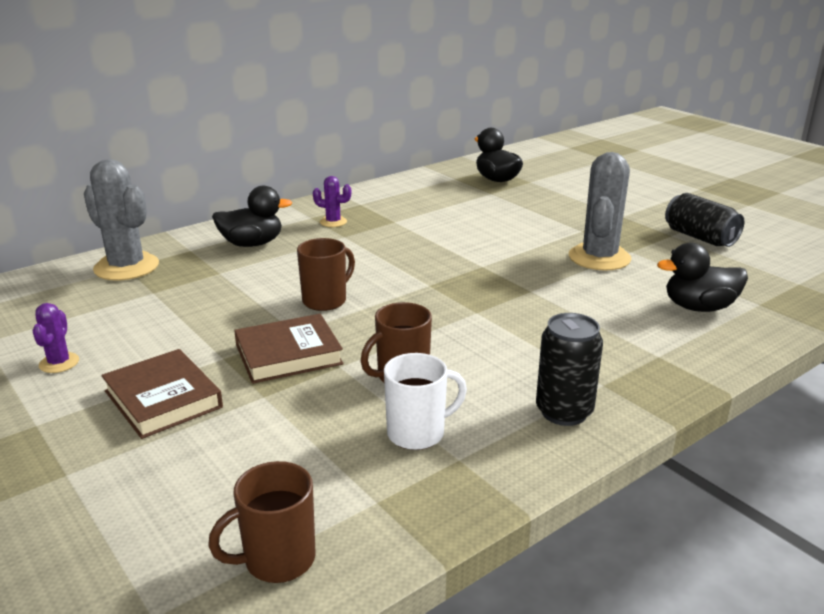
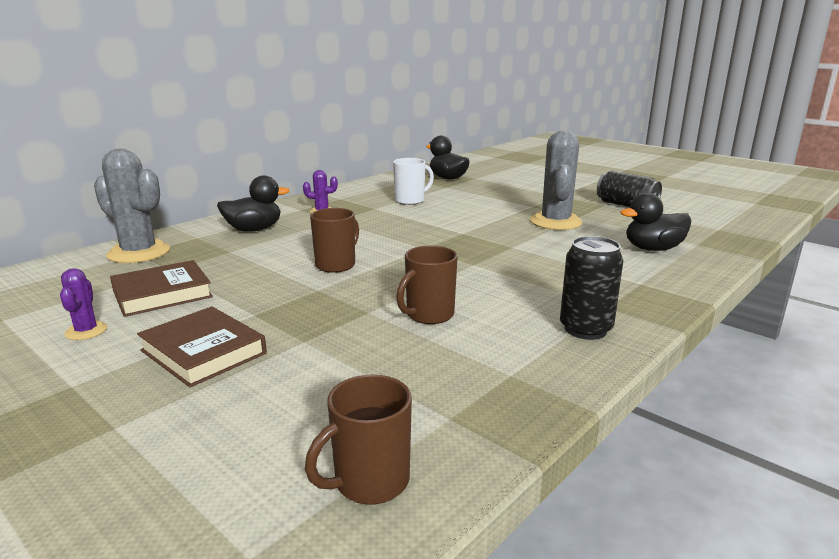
camera: 10 degrees left, 5 degrees down
(288, 354) = (316, 306): brown book -> brown book (162, 294)
(418, 433) = (463, 357): white mug -> white mug (410, 200)

